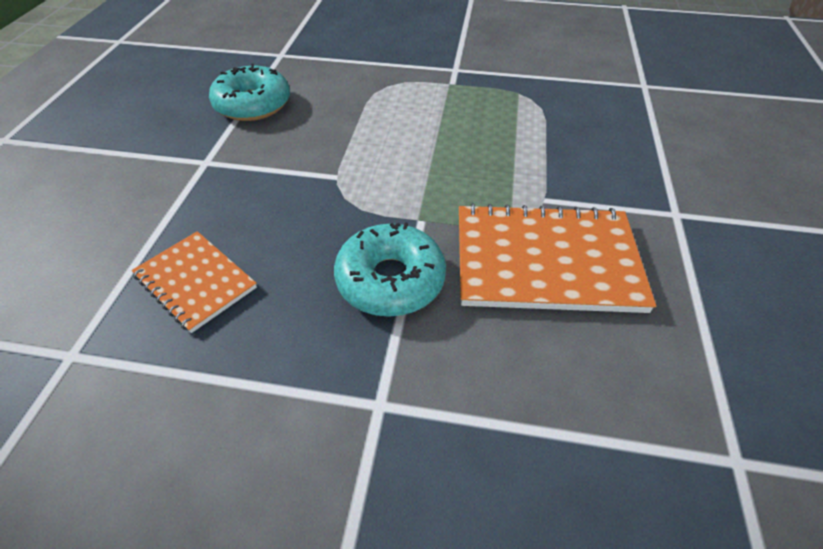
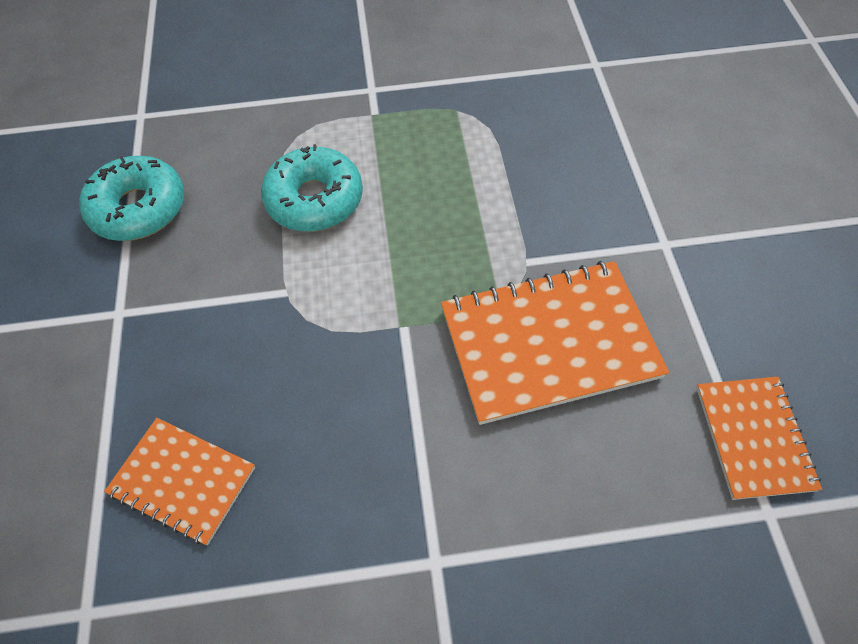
camera: 15 degrees left, 10 degrees up
(390, 280) = (396, 414): turquoise donut -> turquoise donut (315, 200)
(734, 388) = (754, 438): none -> orange notebook

